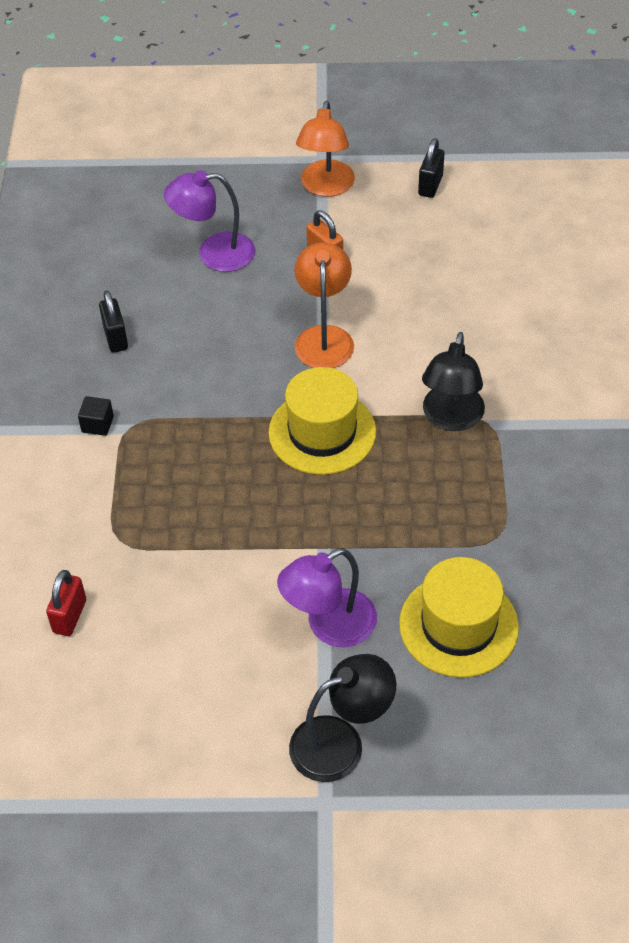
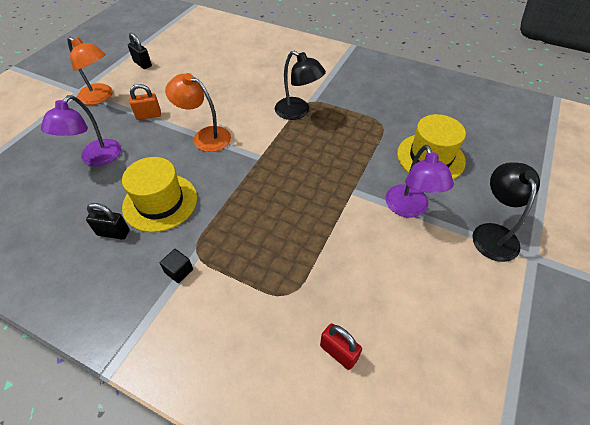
camera: 65 degrees left, 0 degrees up
(322, 432) = (271, 162): yellow hat -> yellow hat (160, 202)

